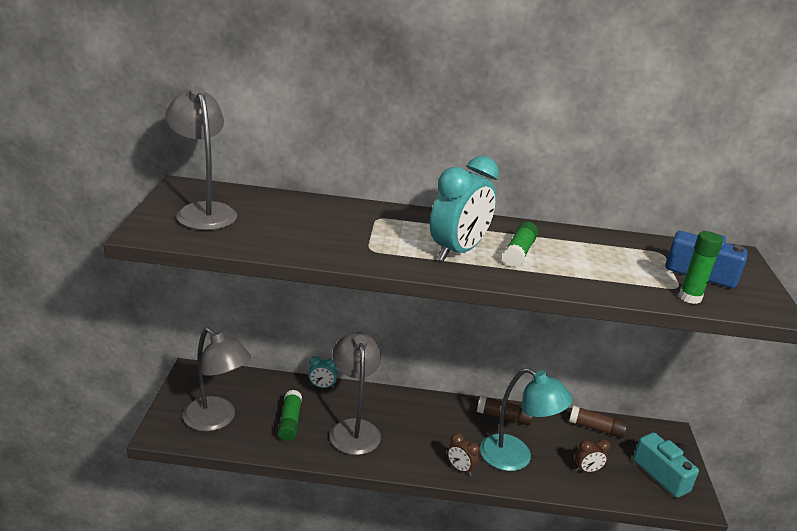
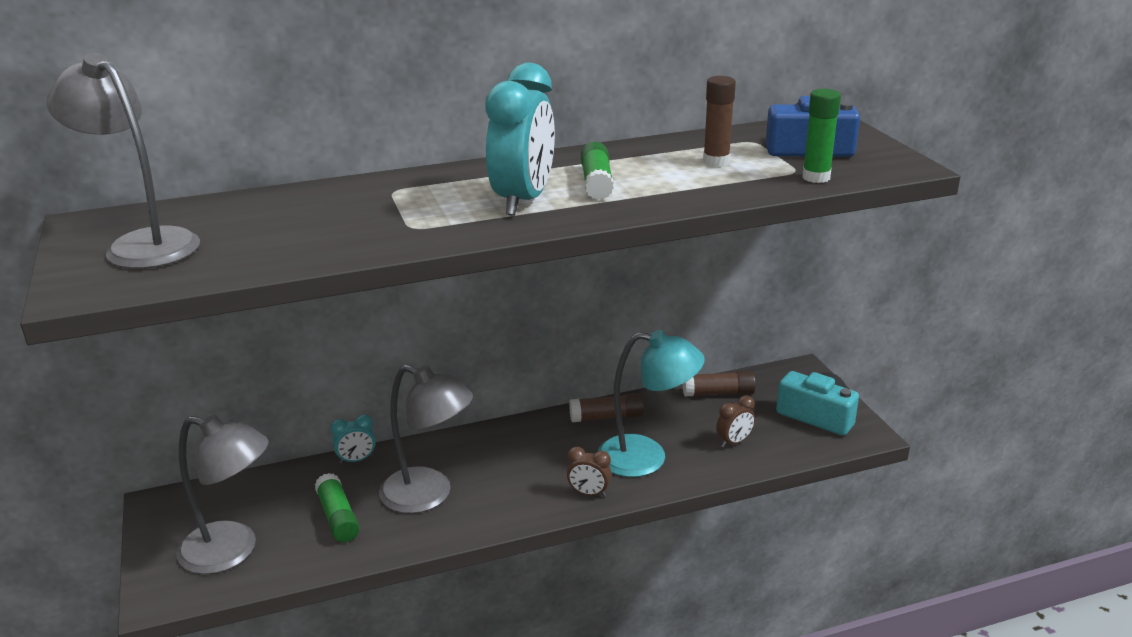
camera: 20 degrees left, 0 degrees up
(353, 429) = (428, 495): grey lamp -> grey lamp turned 150 degrees clockwise
(620, 261) = (716, 161): none -> brown glue stick

